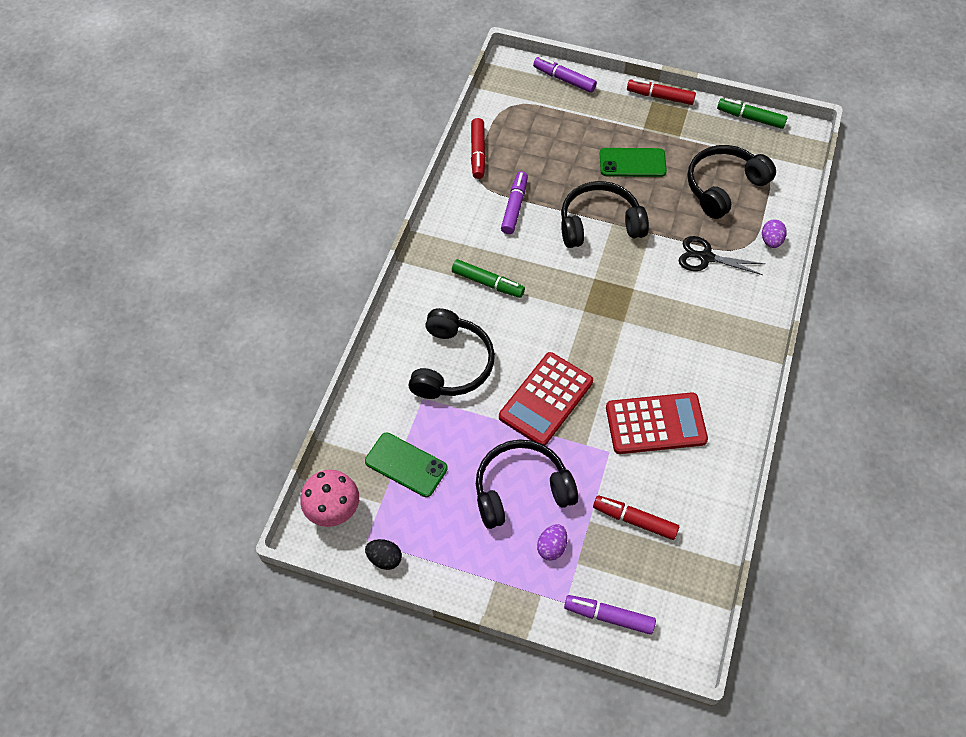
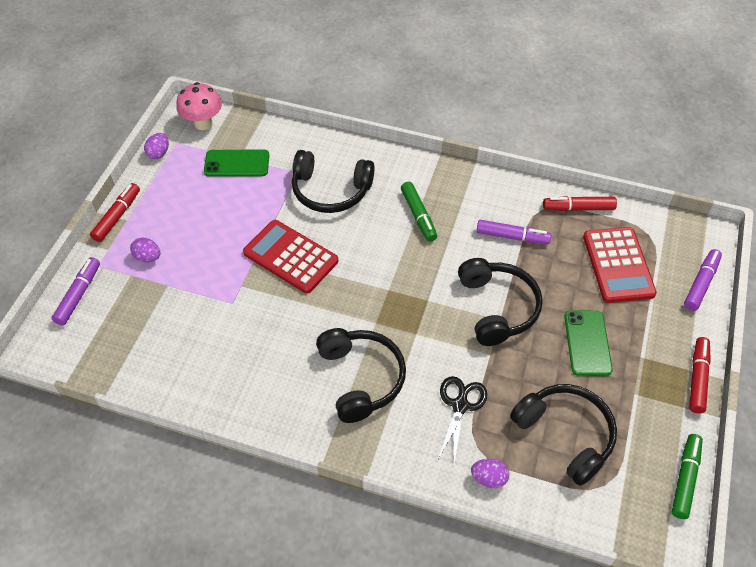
camera: 90 degrees right, 5 degrees down
(384, 558) = (159, 153): black egg -> purple egg
(406, 465) = (237, 163): green phone -> green phone turned 60 degrees clockwise
(488, 283) = (418, 216): green marker -> green marker turned 45 degrees counterclockwise
(521, 489) = (204, 237): black headphones -> black headphones (361, 378)
(634, 520) = (162, 319): red marker -> red marker (117, 216)
(655, 424) = (257, 342): red calculator -> red calculator (618, 265)

